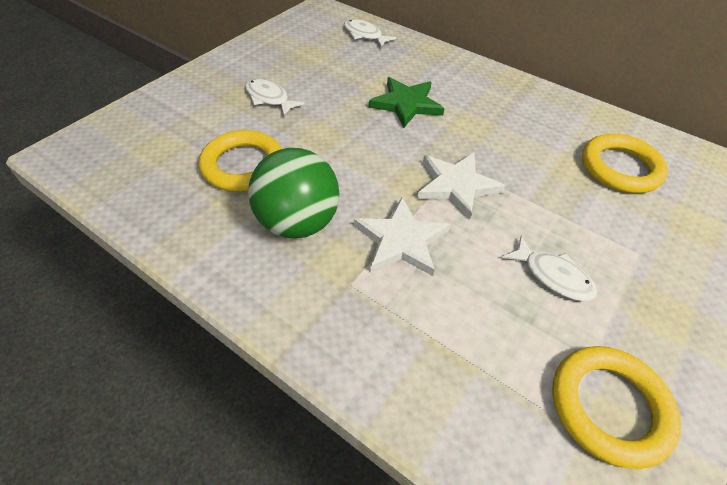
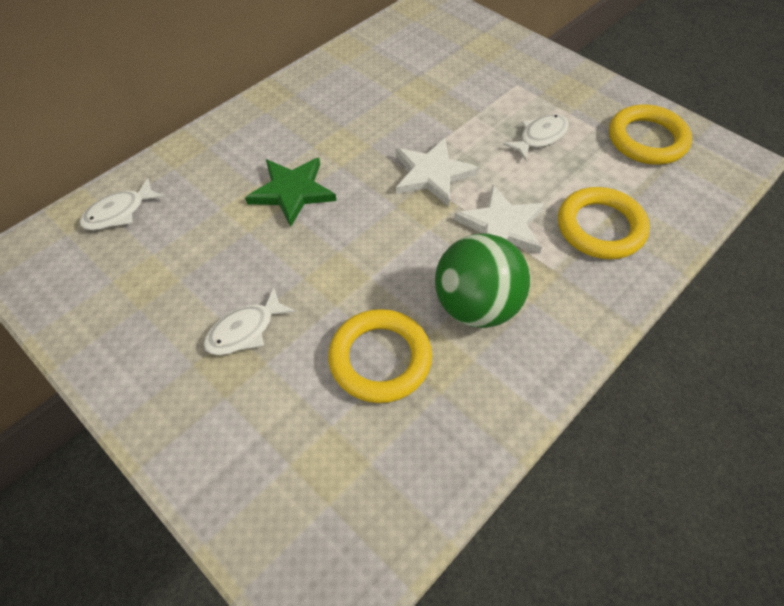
camera: 80 degrees left, 5 degrees up
(620, 168) = (419, 64): yellow ring -> yellow ring (600, 227)

